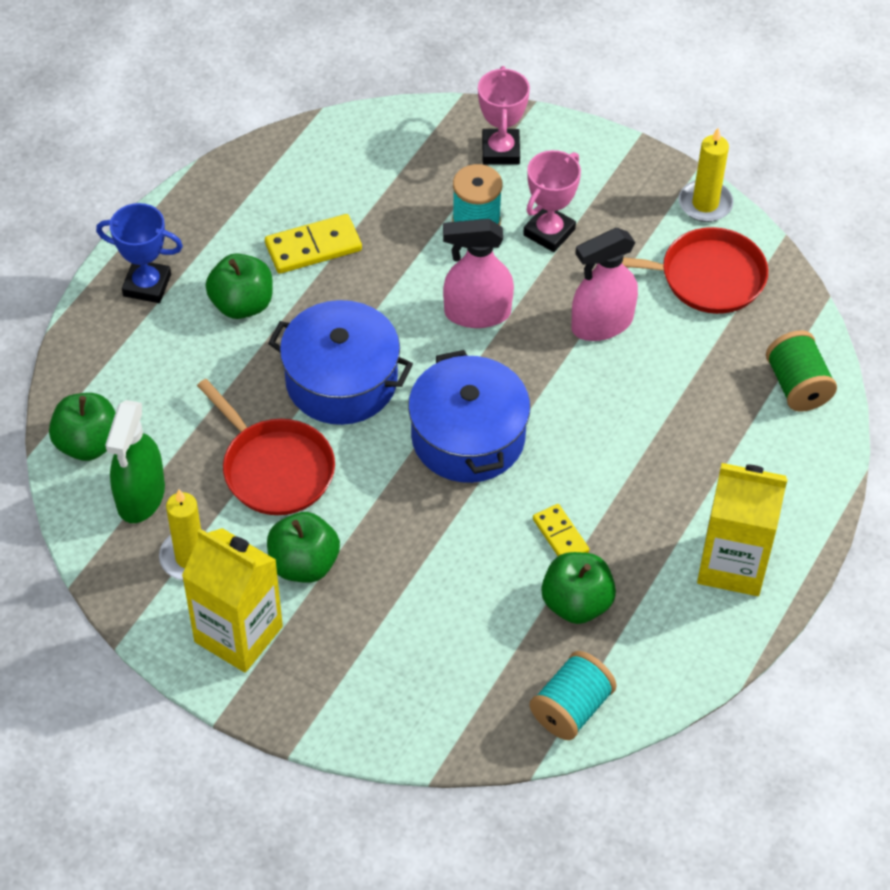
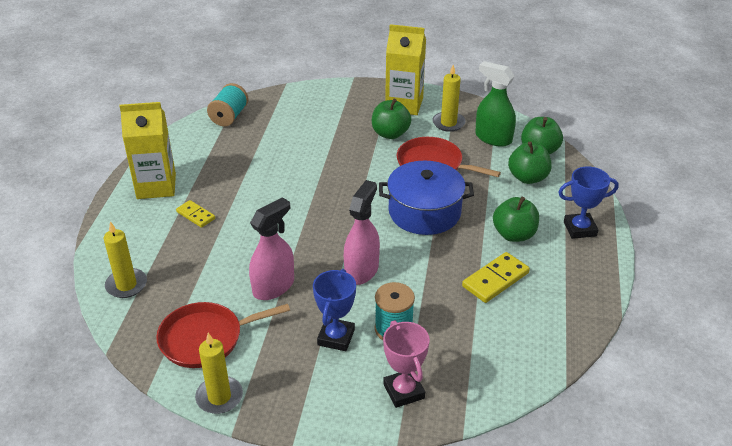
camera: 160 degrees right, 15 degrees down
(140, 496) = (493, 138): green spray bottle -> green spray bottle turned 45 degrees counterclockwise
(468, 437) = (333, 204): blue pot -> none
(477, 313) = (362, 270): pink spray bottle -> pink spray bottle turned 45 degrees counterclockwise
(549, 232) = (336, 337): pink trophy -> blue trophy
(560, 535) = (259, 175): yellow domino -> yellow domino (195, 215)
(576, 603) = (240, 152): green apple -> green apple (528, 178)
(797, 386) = (126, 285): green spool -> yellow candle

